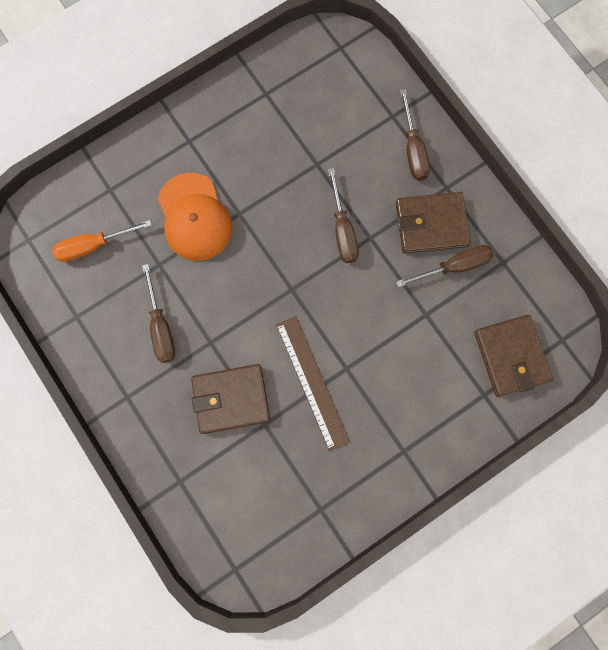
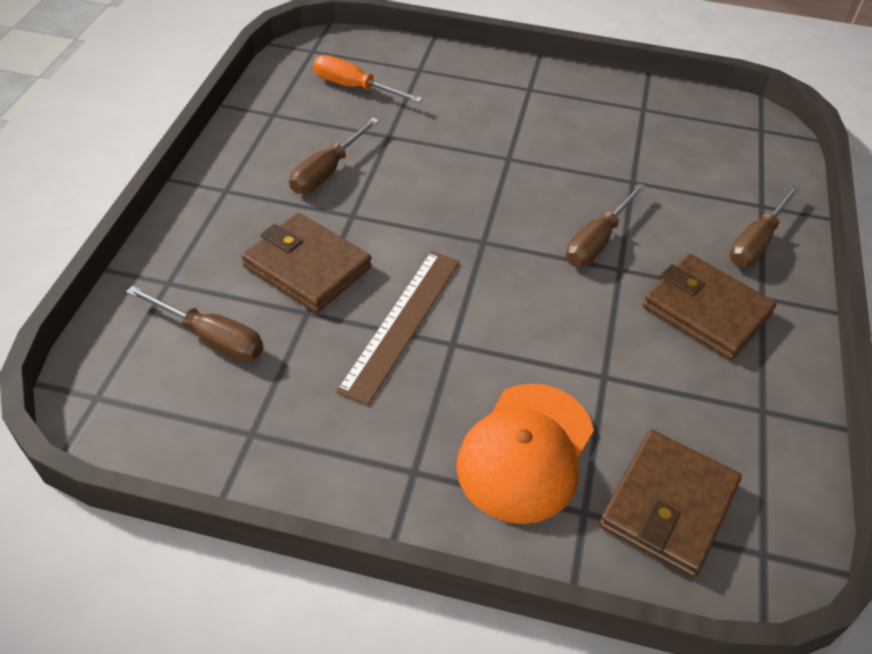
camera: 45 degrees right, 30 degrees down
(194, 217) = (464, 132): orange cap -> orange cap (526, 452)
(453, 266) = (691, 364): brown screwdriver -> brown screwdriver (211, 338)

